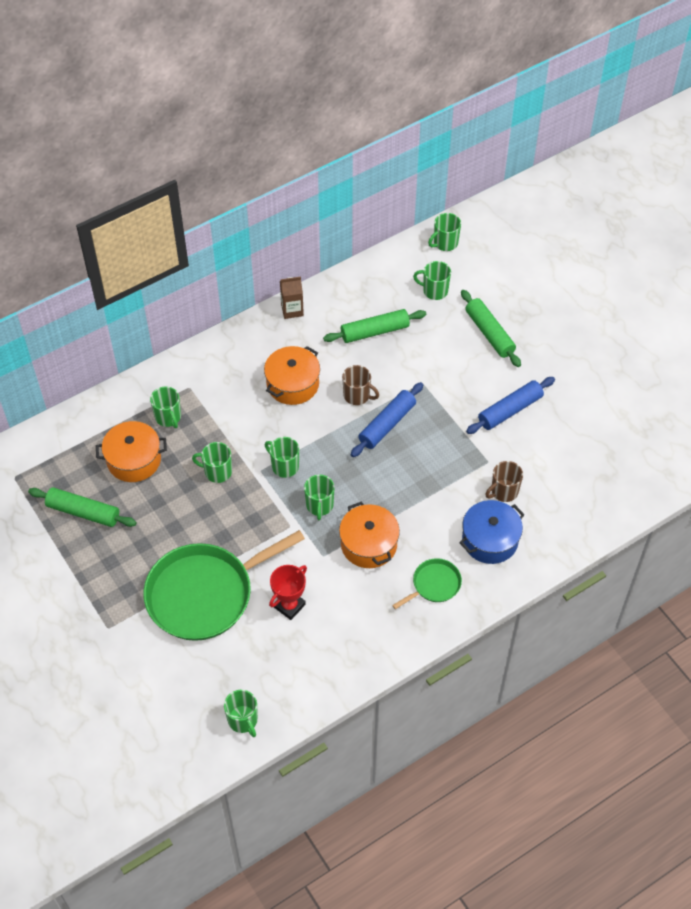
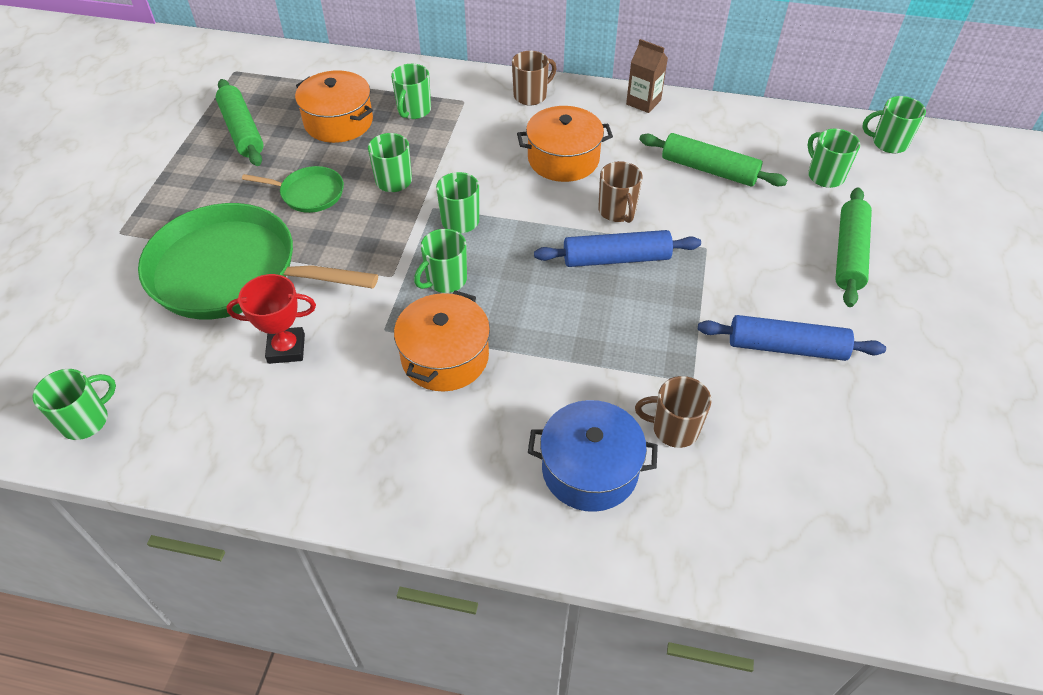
camera: 45 degrees right, 5 degrees down
(224, 354) = (531, 96): none -> brown mug
(243, 720) = (86, 420): green mug -> green mug turned 150 degrees counterclockwise
(434, 584) = (459, 461): green pan -> green pan (309, 193)

